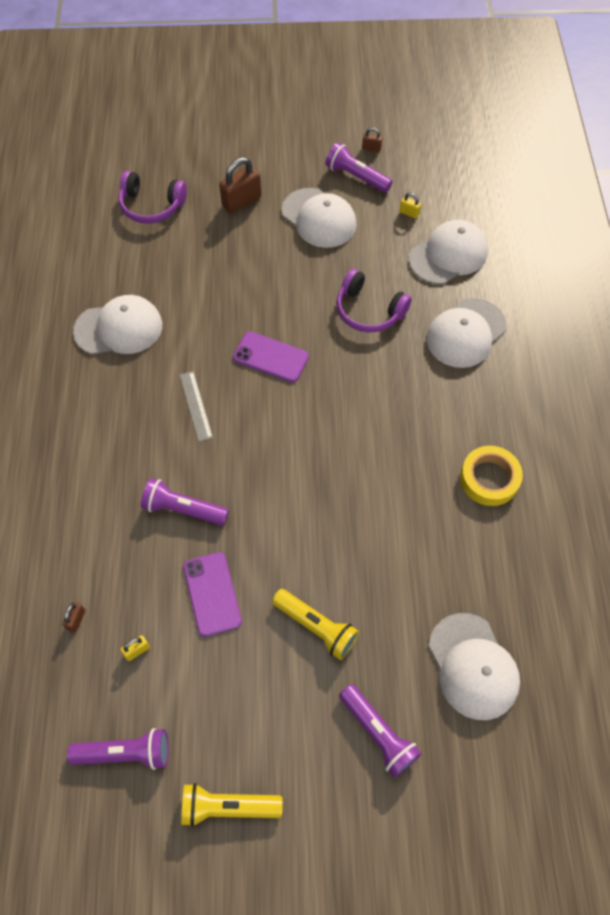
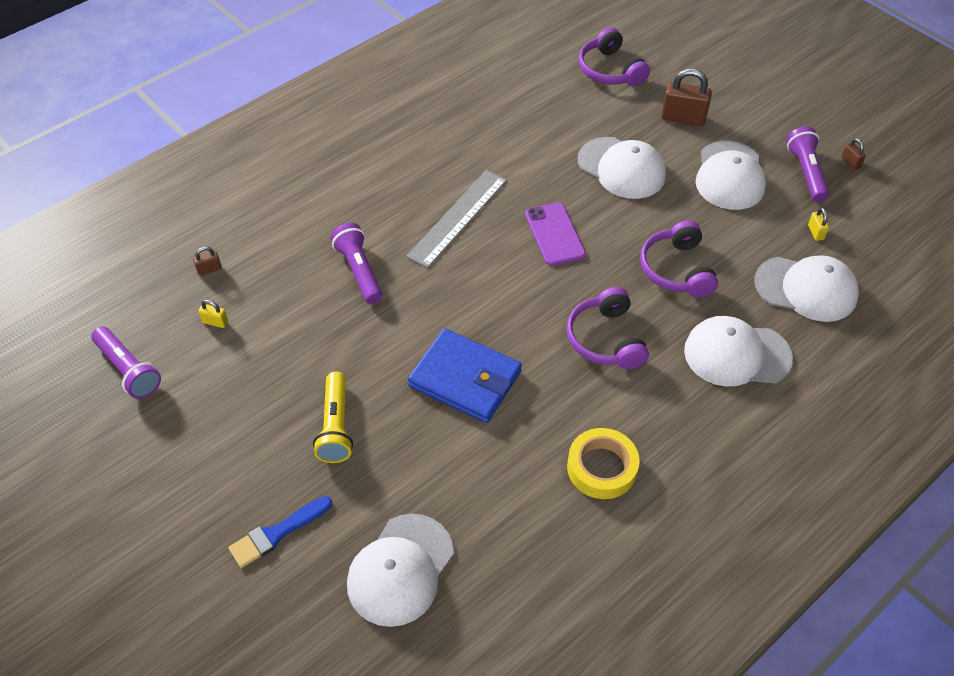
camera: 50 degrees right, 10 degrees down
(119, 328) = (476, 127): white cap -> white cap (621, 168)
(195, 406) = (457, 217): grey ruler -> grey ruler, size x1.68
(212, 594) = (303, 337): purple phone -> none
(228, 806) = (134, 465): yellow flashlight -> none
(348, 509) = (465, 379): none -> blue wallet
(378, 733) = (277, 533): purple flashlight -> blue brush
(389, 397) = (605, 339): none -> purple headphones

